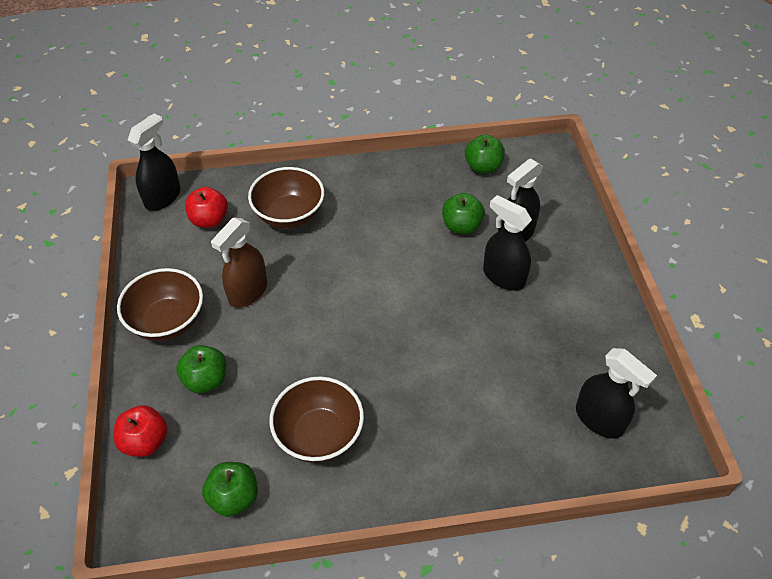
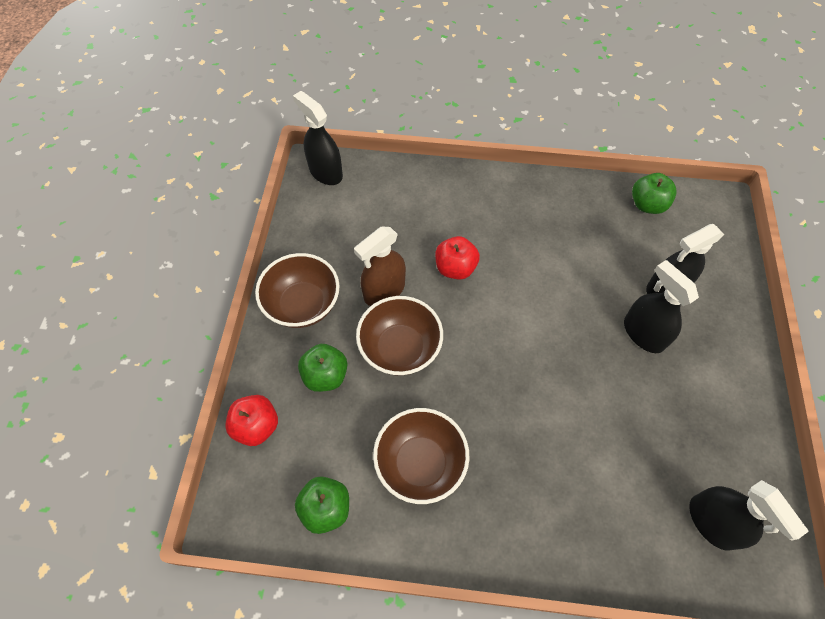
camera: 15 degrees right, 10 degrees up
(163, 197) = (325, 172): black spray bottle -> black spray bottle turned 90 degrees counterclockwise
(209, 220) = (364, 205): red apple -> red apple (455, 268)
(289, 215) = (441, 217): brown bowl -> brown bowl (400, 348)
(461, 226) = (611, 266): green apple -> none

